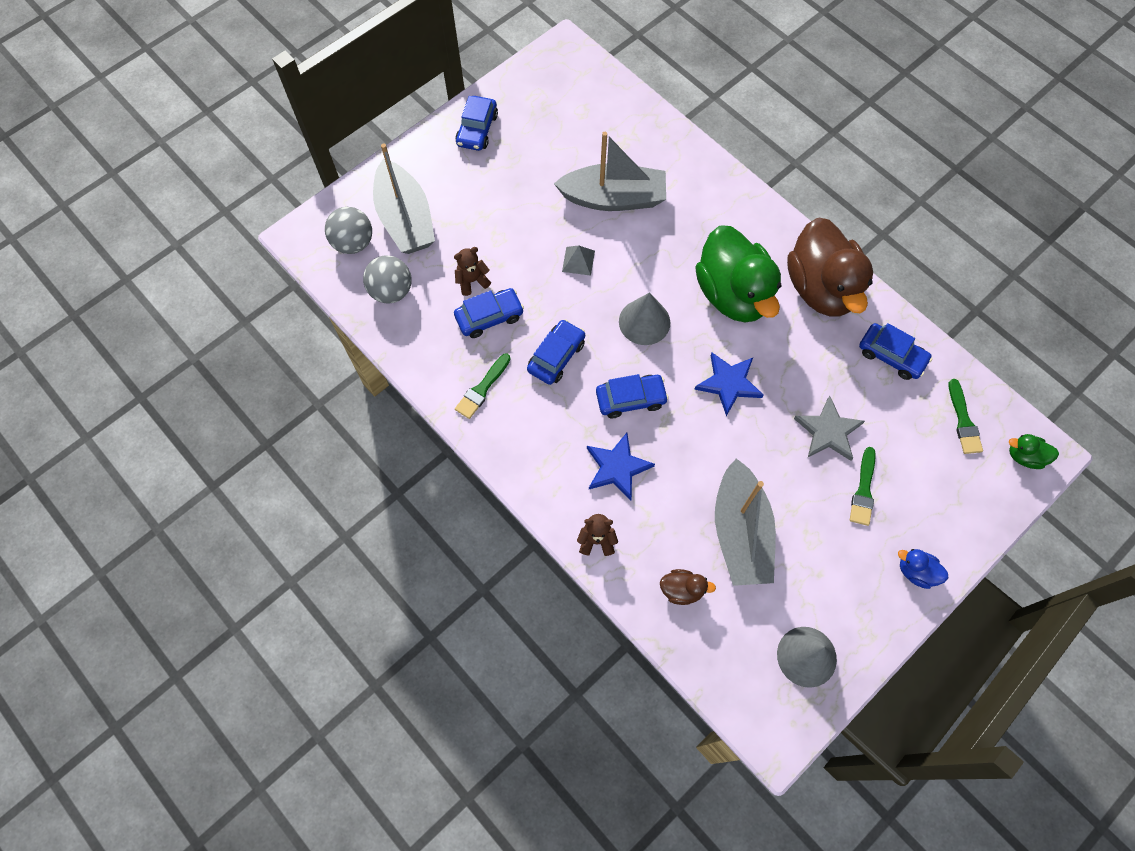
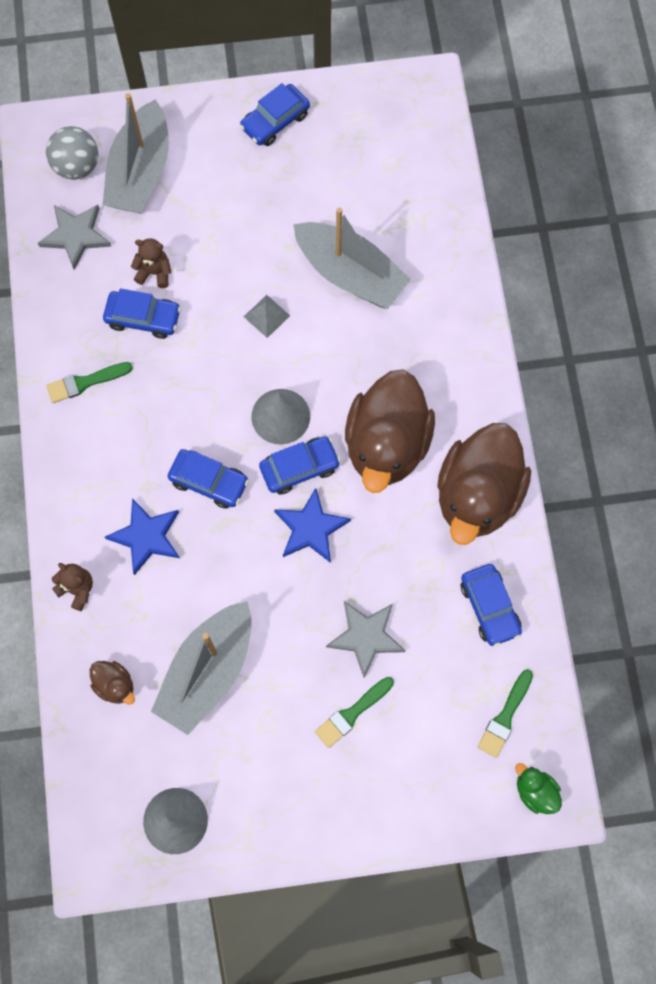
camera: 35 degrees right, 5 degrees up
(391, 291) = (75, 236): grey ball -> grey star
(556, 356) = (174, 396): blue car -> blue car (299, 468)
(733, 294) = (386, 445): green duck -> brown duck
(916, 572) = (337, 820): blue duck -> none

